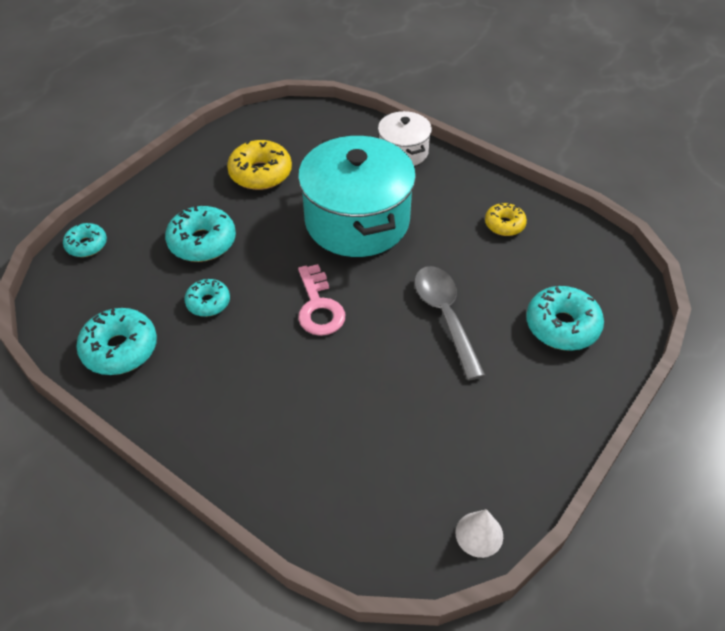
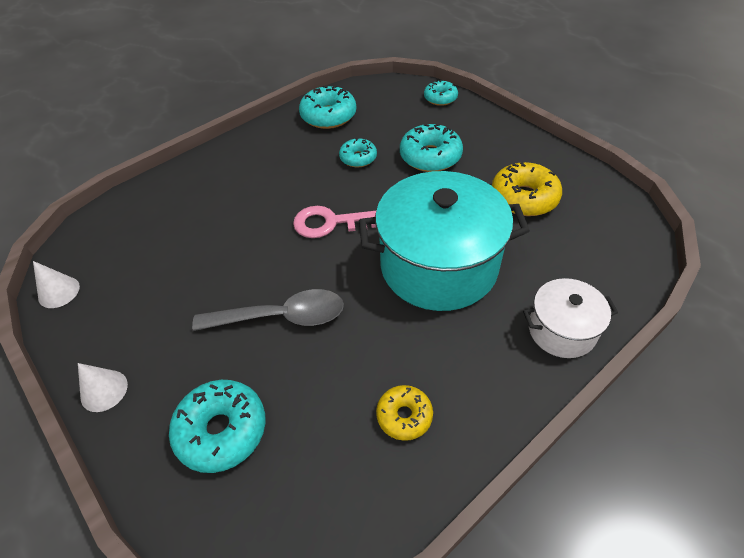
camera: 105 degrees right, 0 degrees up
(567, 426) = (104, 390): none -> white cone

